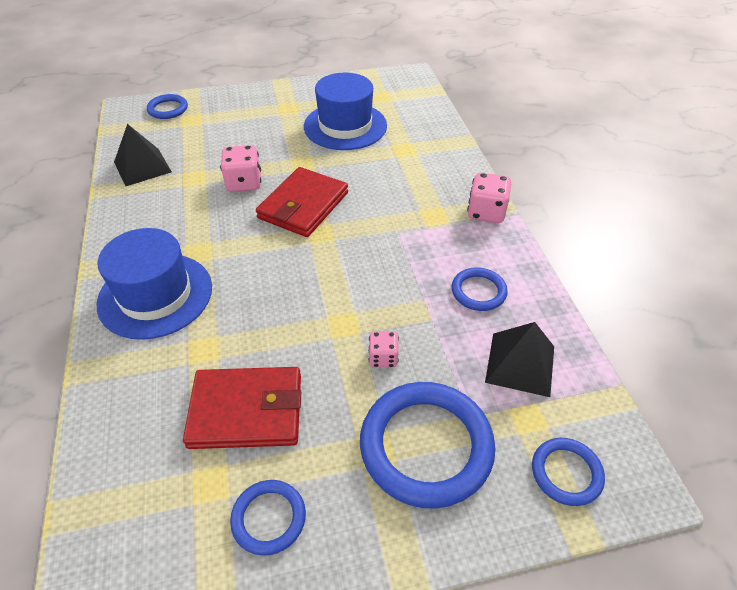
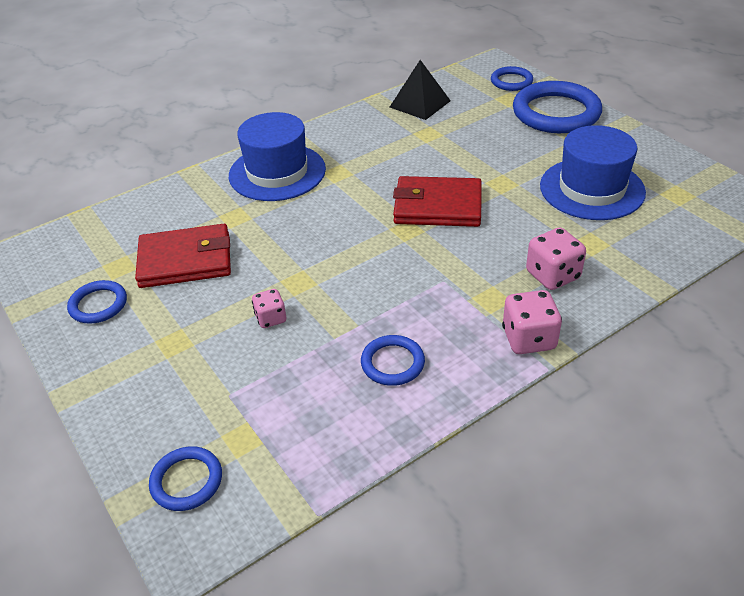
camera: 70 degrees right, 5 degrees down
(244, 183) = (442, 162): pink dice -> pink dice (552, 275)
(246, 410) = (185, 260): red wallet -> red wallet turned 75 degrees counterclockwise
(426, 446) = (186, 373): blue ring -> blue ring (556, 113)
(520, 364) = (307, 419): black pyramid -> none

